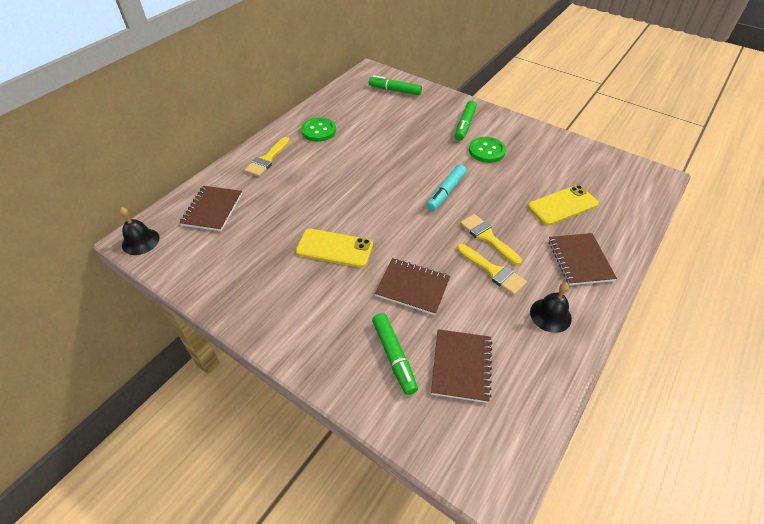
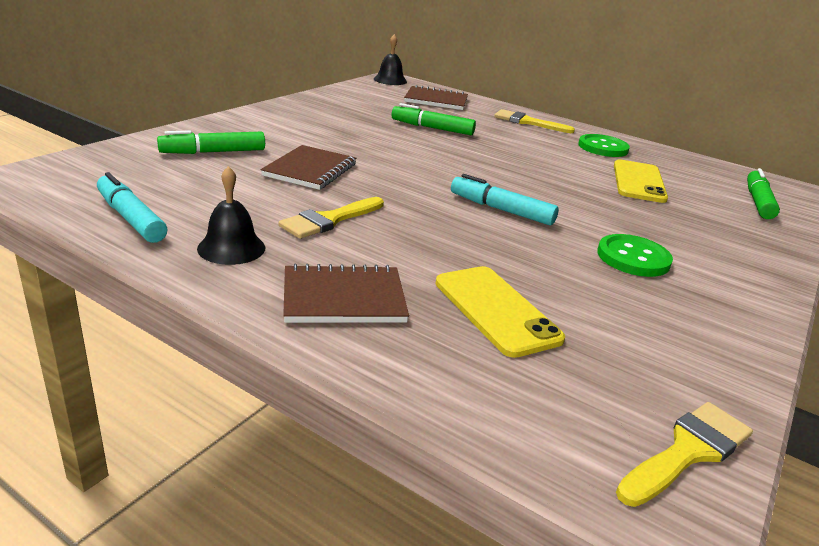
camera: 85 degrees right, 20 degrees down
(334, 248) = (379, 140): yellow phone -> yellow phone (638, 182)
(461, 366) = (179, 180): brown notebook -> none
(464, 125) = (703, 248): green marker -> green marker (432, 128)
(487, 237) = (401, 226): yellow brush -> yellow brush (688, 451)
(535, 379) = (131, 218): none -> turquoise marker

